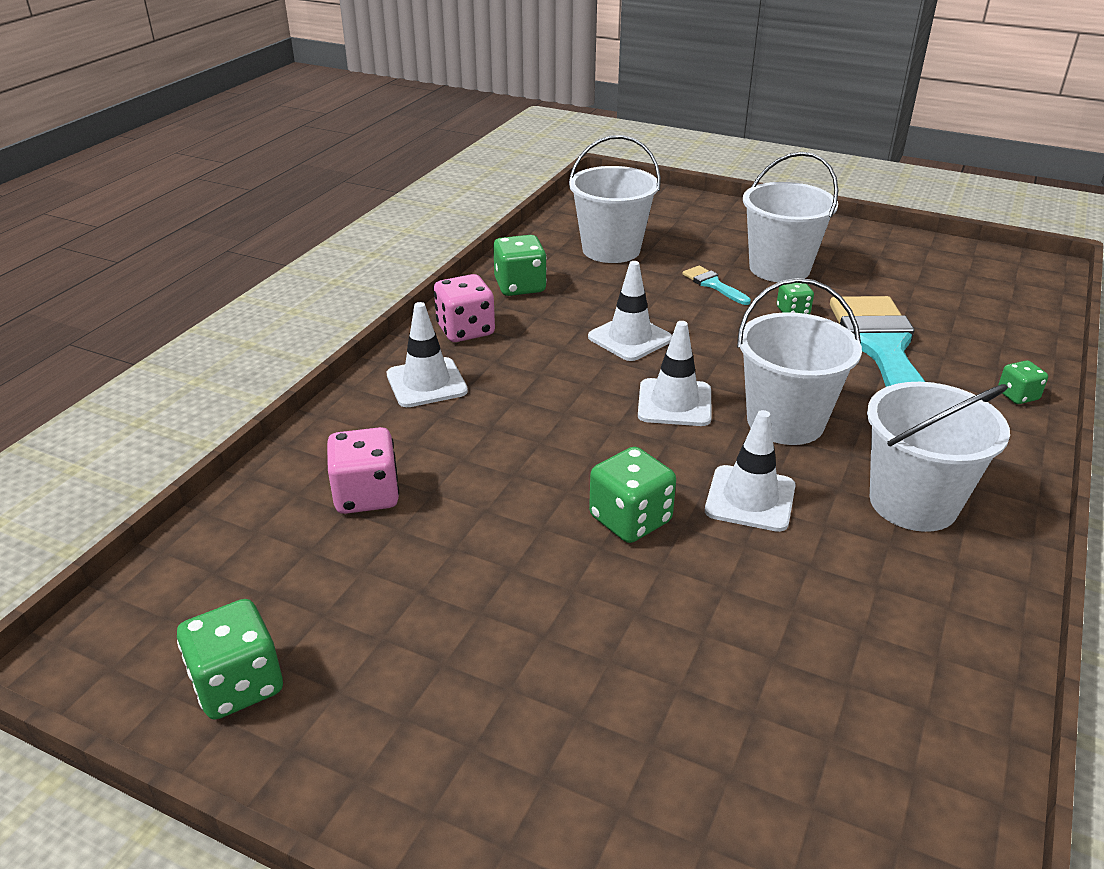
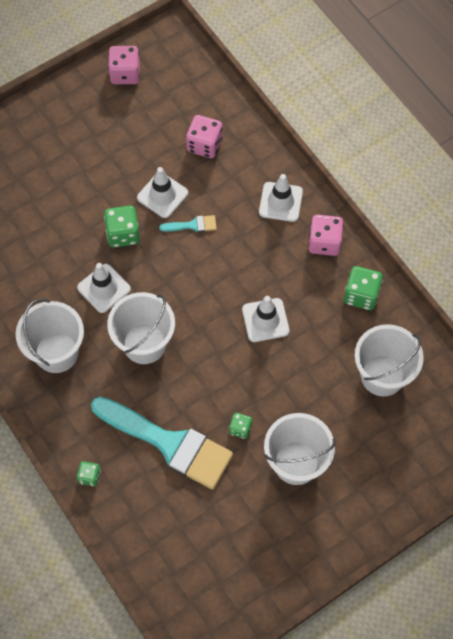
camera: 120 degrees right, 30 degrees up
(238, 685) = (125, 74): green dice -> pink dice
(674, 403) = (192, 303): white traffic cone -> white traffic cone (162, 195)
(713, 284) = (299, 406): turquoise brush -> turquoise brush (192, 225)

